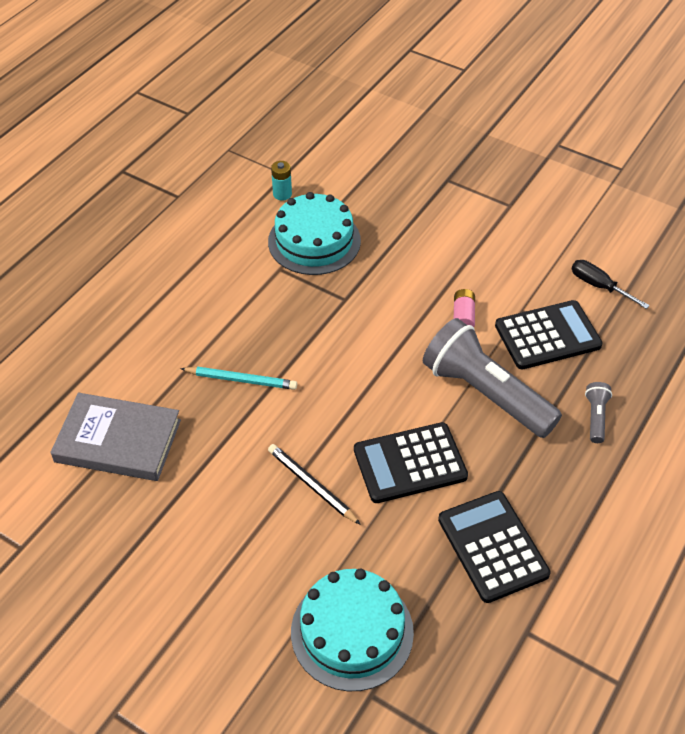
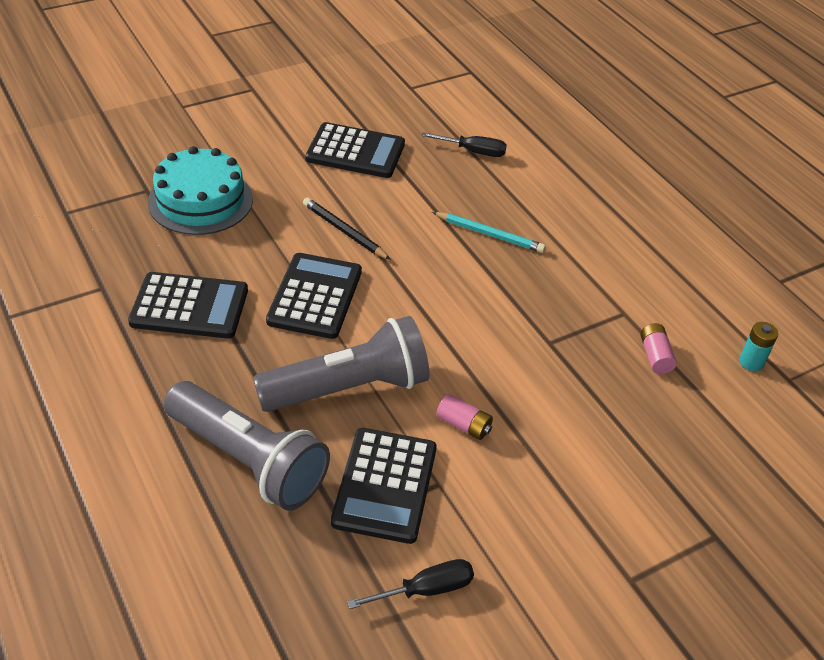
camera: 115 degrees right, 5 degrees down
(118, 441) = (473, 151): grey book -> black screwdriver
(180, 539) = (355, 152): none -> black calculator
(241, 380) = (490, 234): turquoise pencil -> turquoise pencil turned 105 degrees counterclockwise
(312, 485) = (344, 231): black pencil -> black pencil turned 120 degrees counterclockwise
(314, 241) = (655, 356): turquoise cake -> pink battery
(596, 417) = (249, 460): grey flashlight -> grey flashlight, size x2.37

